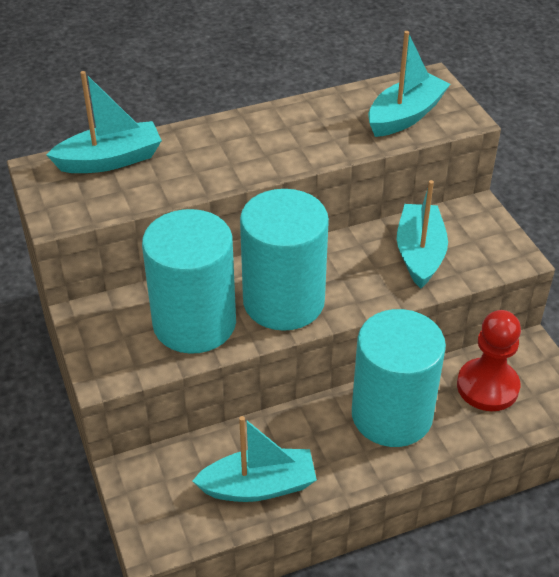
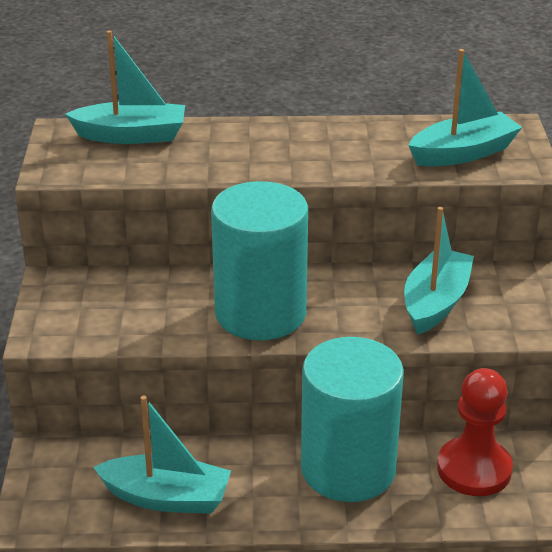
camera: 20 degrees right, 10 degrees down
(194, 323) = (157, 312): turquoise cylinder -> none

